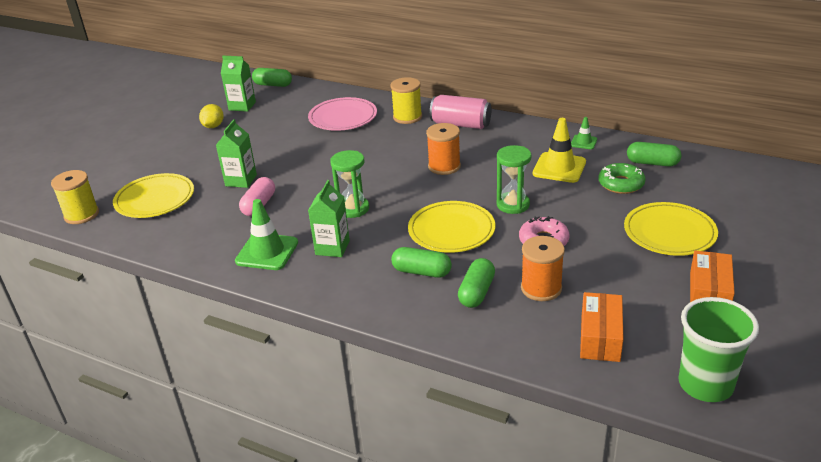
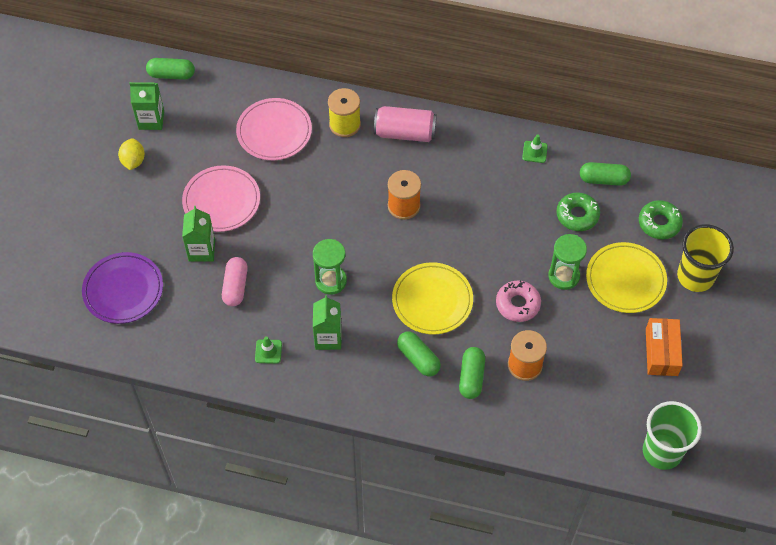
camera: 15 degrees left, 25 degrees up
(81, 215) = (57, 322): yellow spool -> none
(155, 199) = (123, 290): yellow plate -> purple plate
(267, 252) = (268, 351): green traffic cone -> green traffic cone, size x0.53
(276, 153) = (221, 201): none -> pink plate
(421, 272) = (418, 358): green capsule -> green capsule turned 45 degrees clockwise
(513, 205) = (481, 257): green hourglass -> green hourglass (564, 276)
(559, 168) = (516, 196): yellow traffic cone -> none
(600, 337) = (580, 414): orange box -> none
(711, 195) = (659, 223): none -> green donut
(752, 237) = (695, 276): none -> yellow cup

